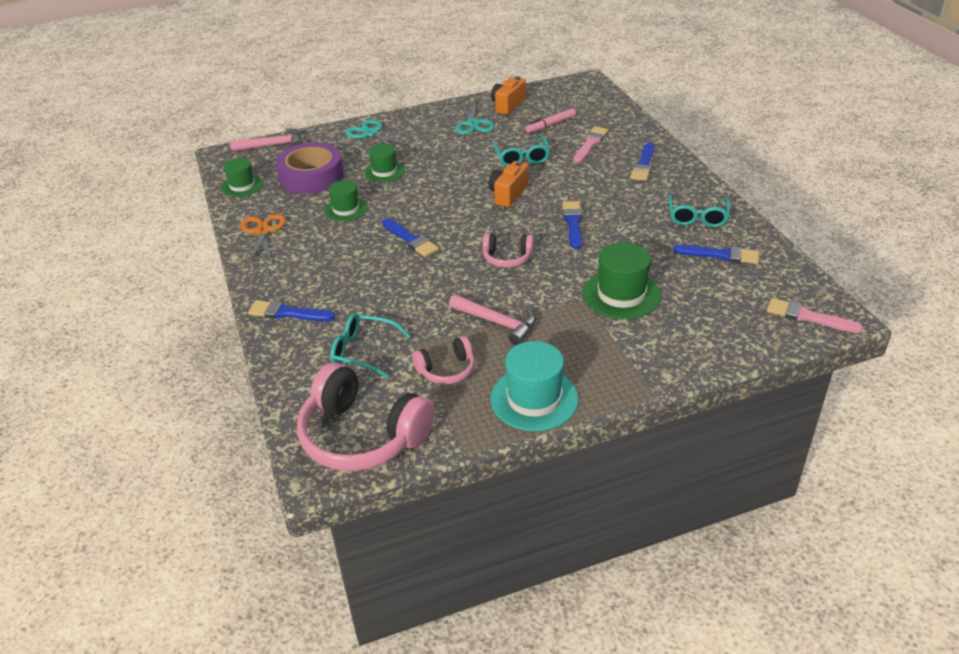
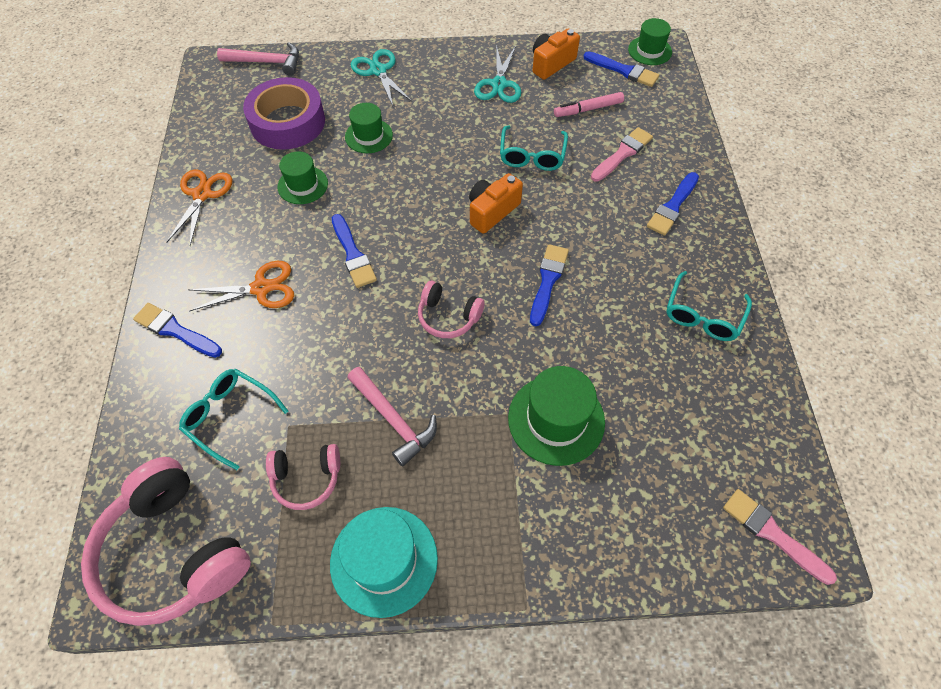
camera: 15 degrees right, 20 degrees up
(242, 186) = (210, 117): green hat -> green hat (649, 51)
(346, 274) = (261, 288): none -> orange scissors
(720, 255) = (704, 390): blue brush -> blue brush (623, 70)

